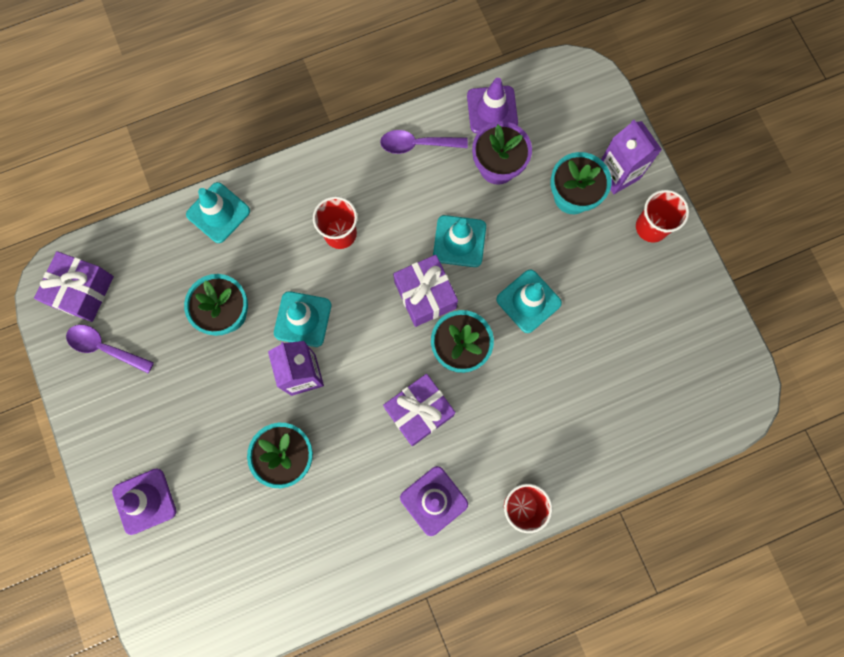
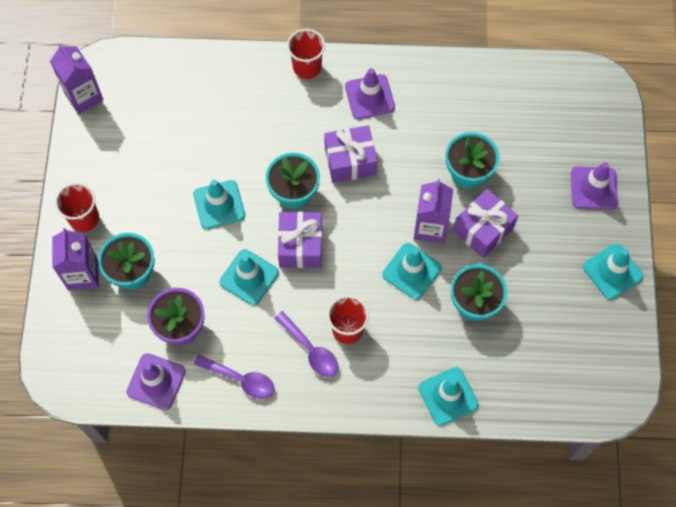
camera: 155 degrees left, 10 degrees down
(83, 291) = (594, 378): purple gift -> purple gift (483, 229)
(96, 411) = (612, 271): none -> turquoise traffic cone
(105, 348) = (589, 320): purple spoon -> purple spoon (310, 350)
(737, 356) = (84, 96): none -> purple carton

